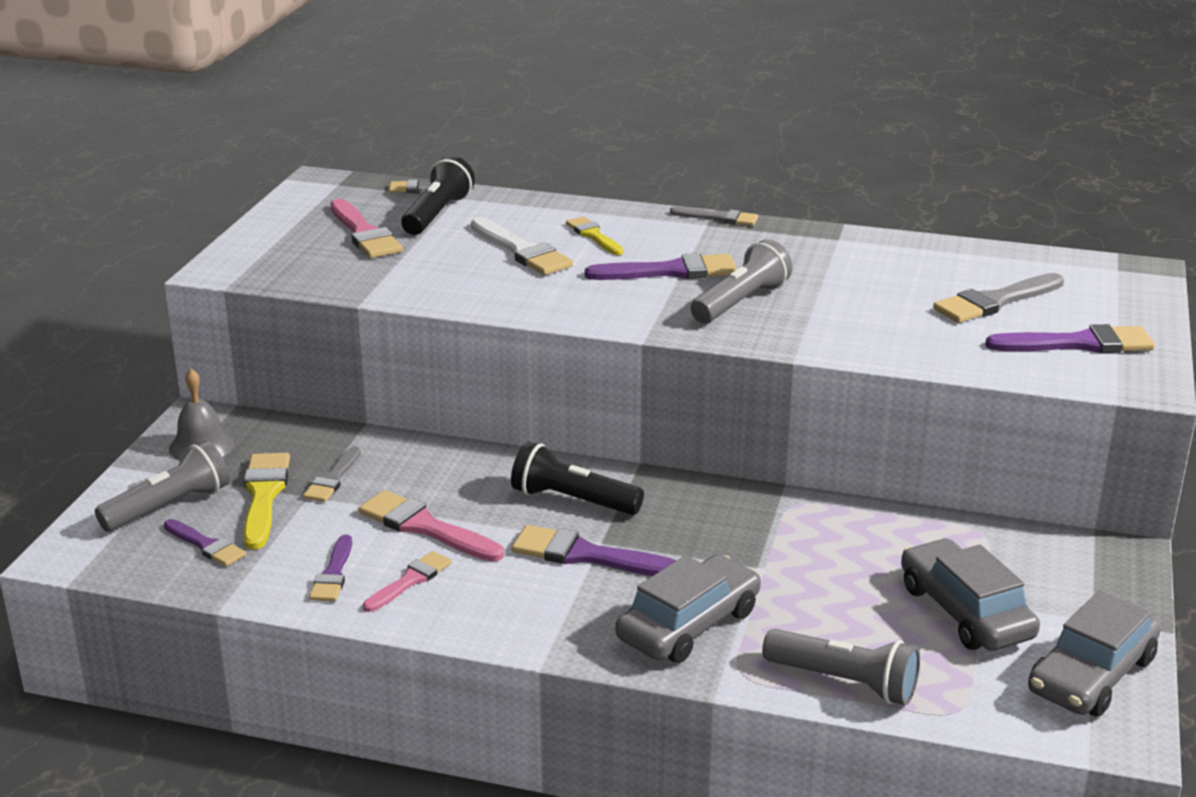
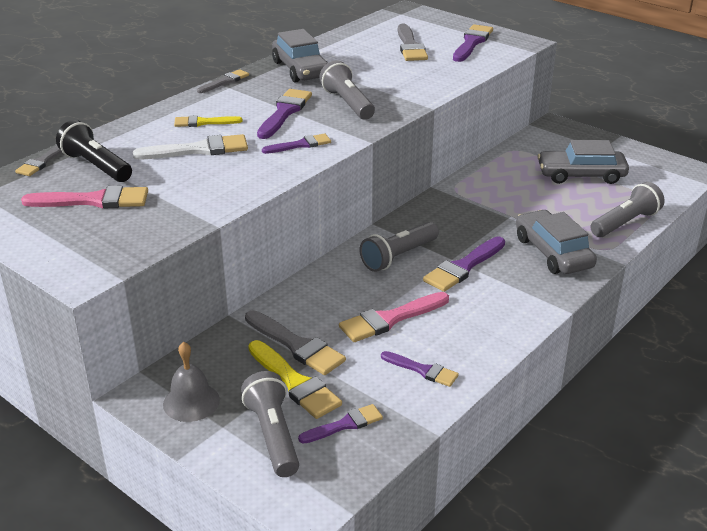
camera: 65 degrees left, 5 degrees up
(263, 496) = (295, 383): yellow brush -> yellow brush turned 150 degrees counterclockwise
(333, 479) = (296, 345): grey brush -> grey brush, size x1.59
(410, 580) = (451, 339): pink brush -> none
(572, 500) = (398, 256): black flashlight -> grey flashlight
(590, 301) = (300, 145): none -> purple brush
(1091, 675) = (645, 162): grey car -> grey car (300, 69)

